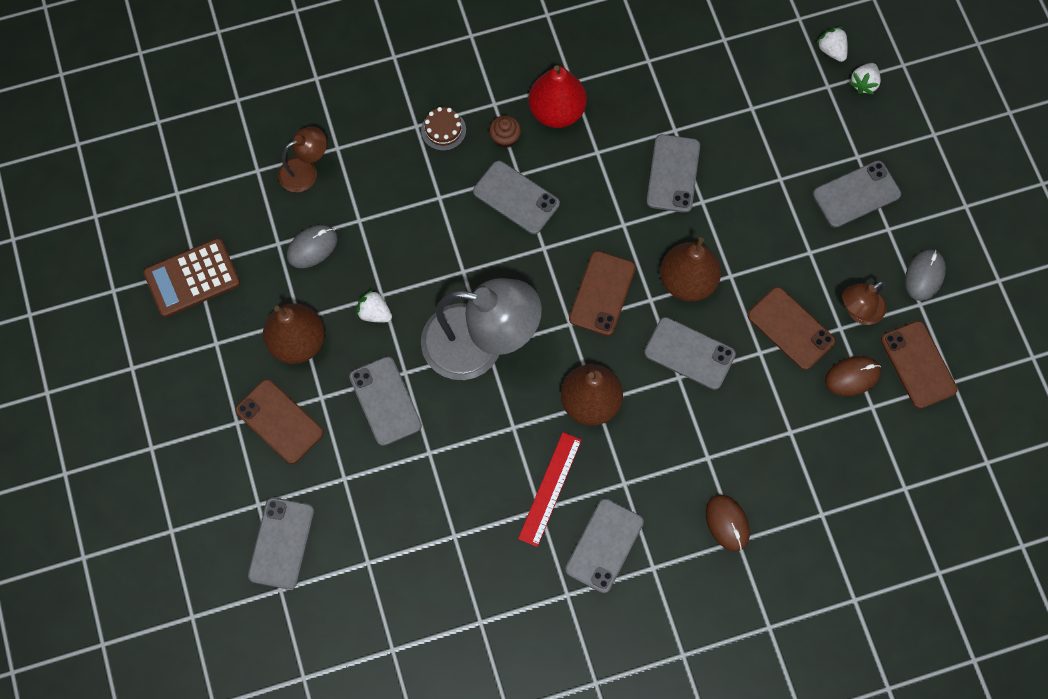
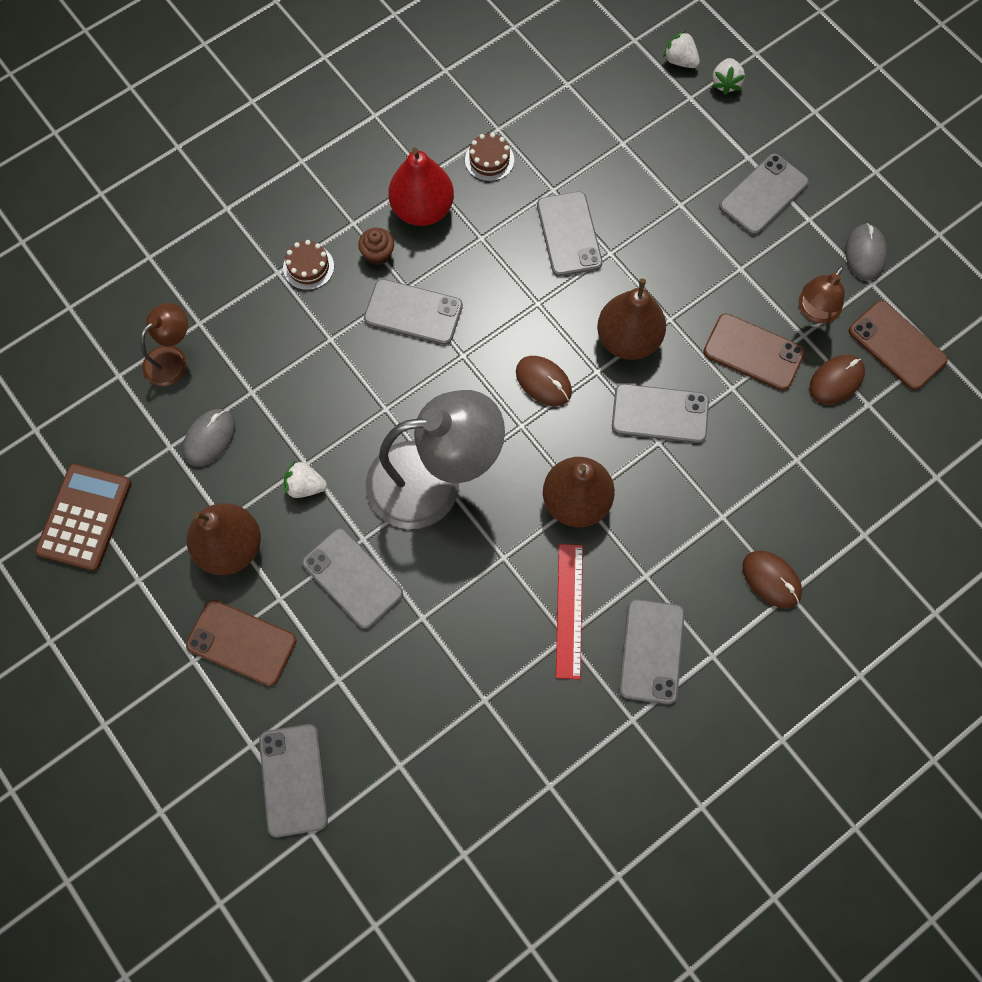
camera: 20 degrees left, 0 degrees up
(192, 278) = (85, 517): brown calculator -> brown calculator turned 150 degrees clockwise
(602, 293) = (543, 382): brown phone -> brown mouse
(630, 86) = (489, 160): none -> brown cake

